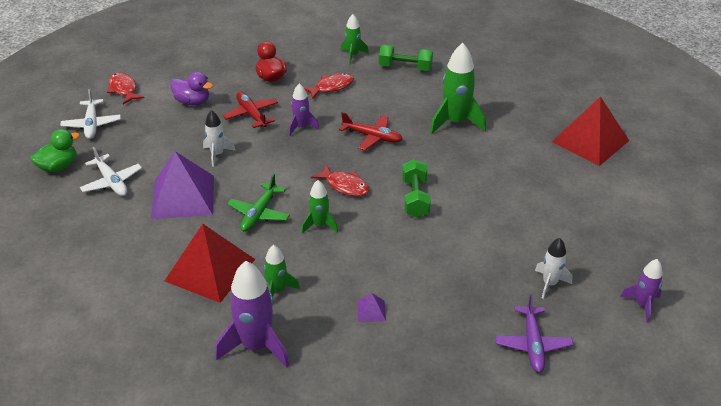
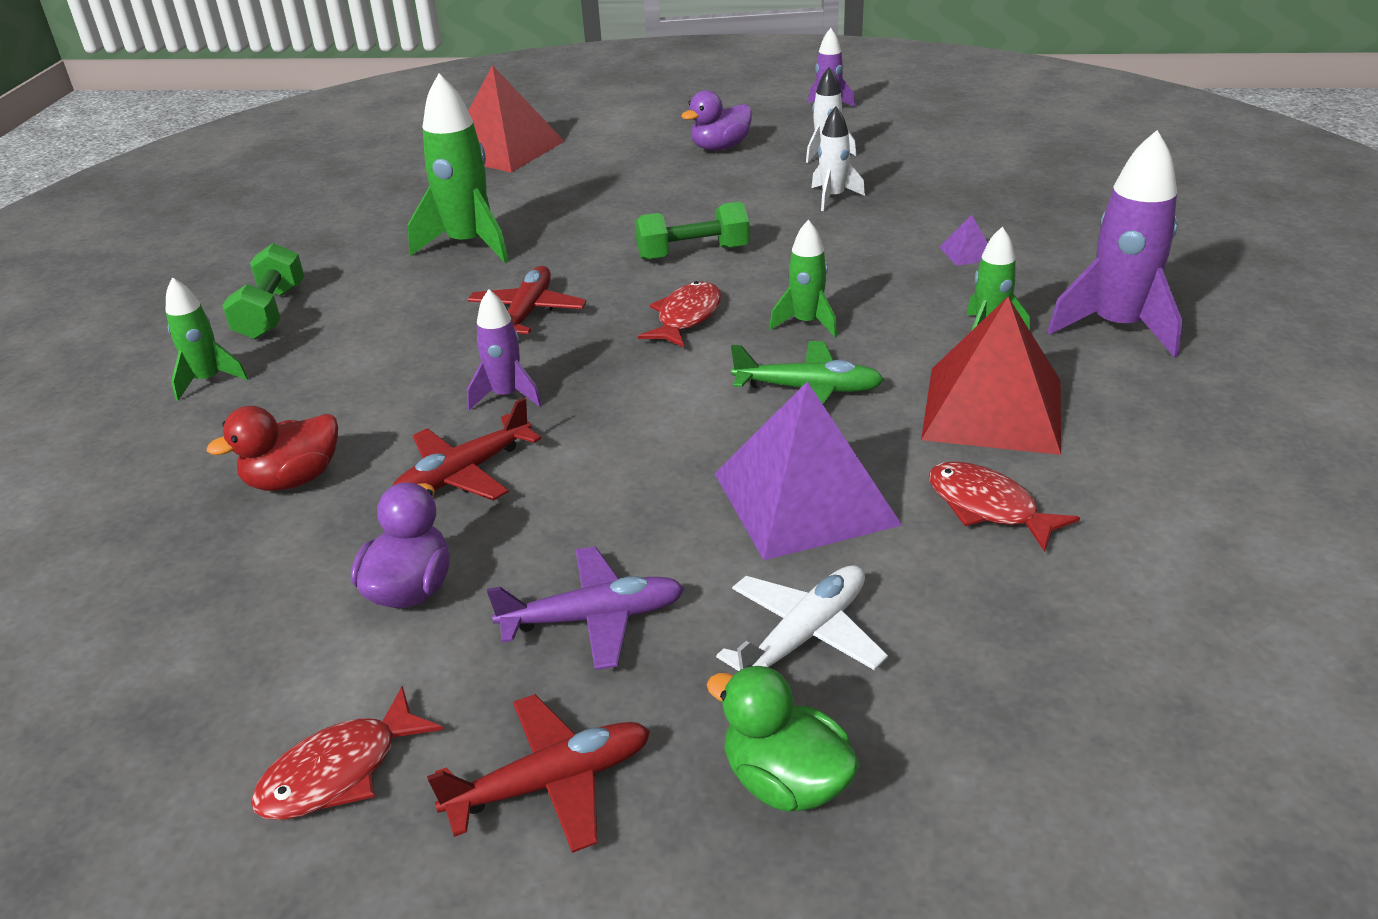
camera: 100 degrees left, 5 degrees down
(92, 124) = (550, 783): white plane -> red plane
(217, 154) = (635, 488): white rocket -> white rocket (833, 197)
(331, 87) = (345, 386): red fish -> red fish (988, 507)
(532, 344) = (939, 155): purple plane -> purple plane (593, 618)
(572, 233) = (720, 148): none -> purple duck

